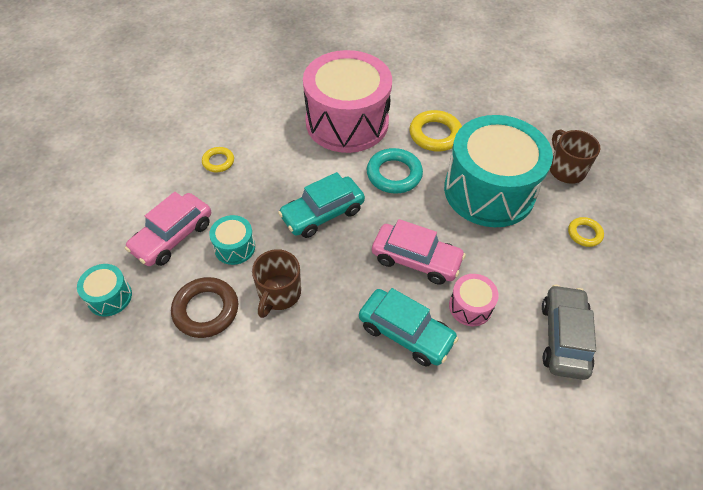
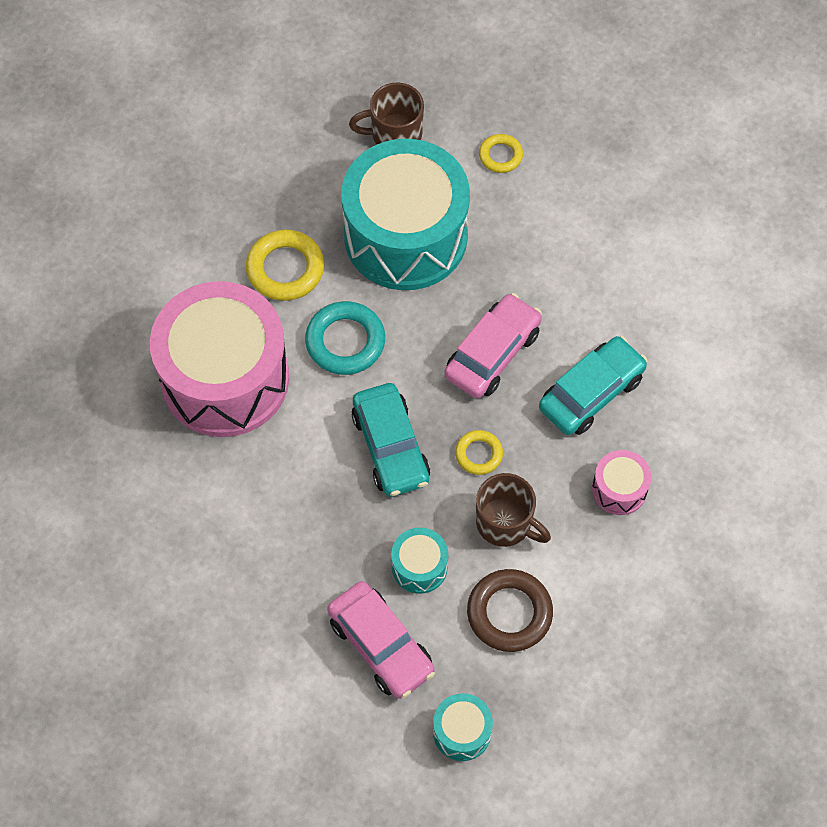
camera: 75 degrees left, 10 degrees up
(218, 161) = (255, 570): yellow ring -> yellow ring (478, 454)
(470, 306) = (572, 314): pink drum -> pink drum (619, 489)
(563, 337) = (632, 234): grey car -> none

